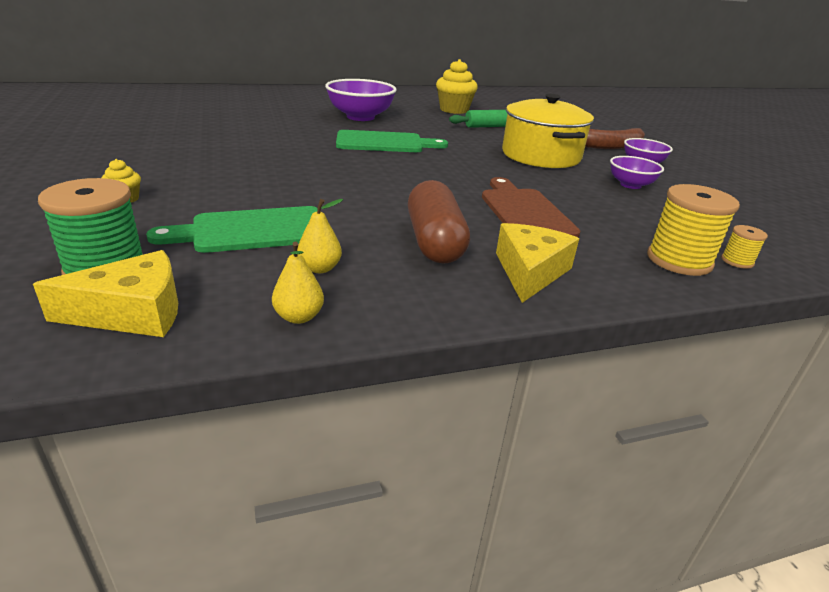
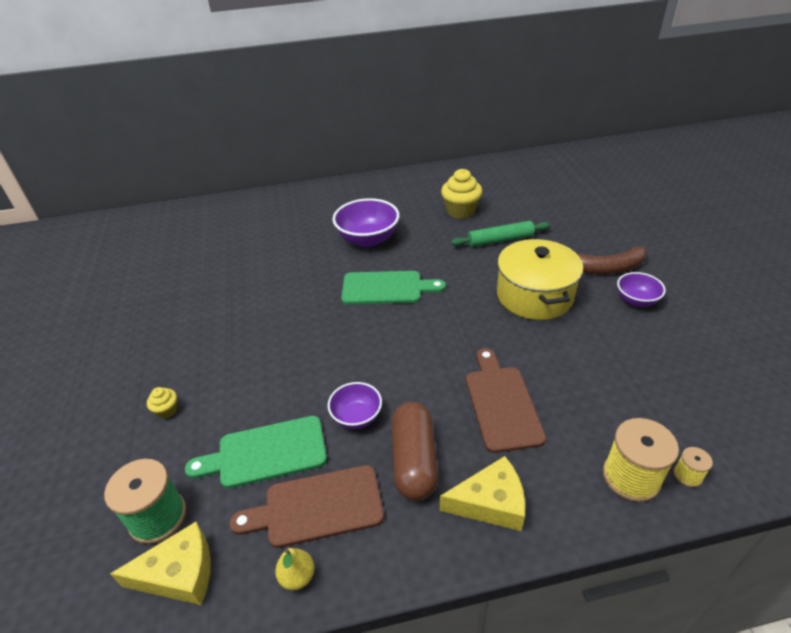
camera: 10 degrees right, 10 degrees up
(320, 268) = (317, 507): yellow pear -> brown cutting board
(530, 272) = (490, 503): yellow cheese -> yellow cheese turned 60 degrees clockwise
(630, 185) = (614, 344): purple bowl -> purple bowl (356, 417)

